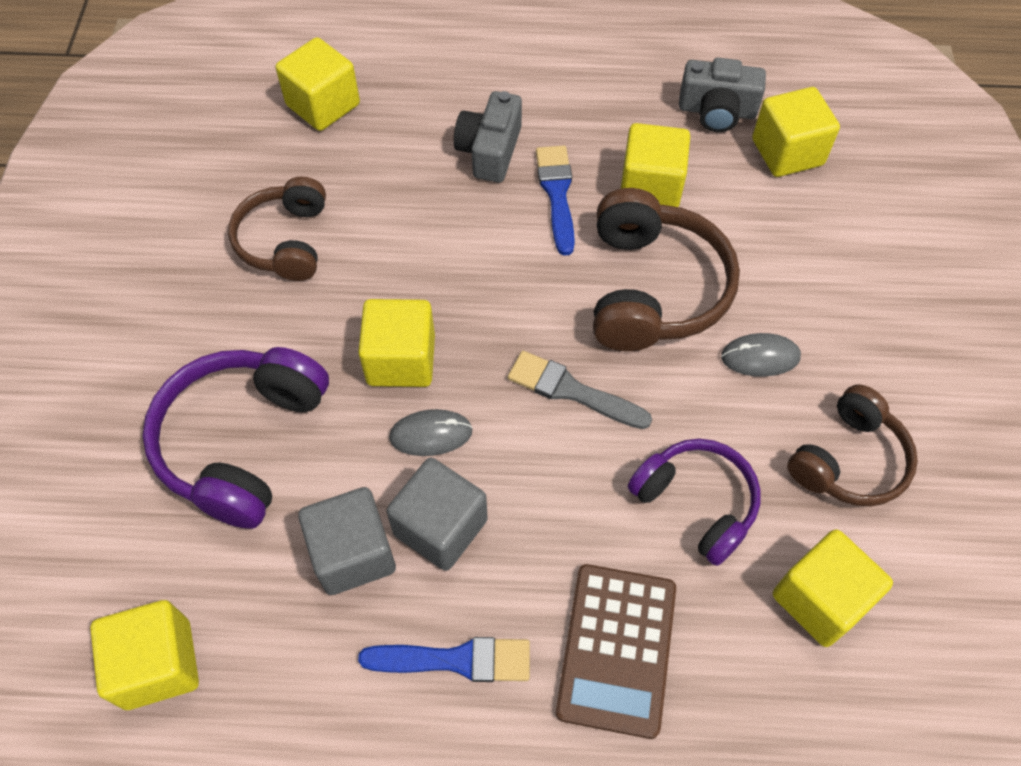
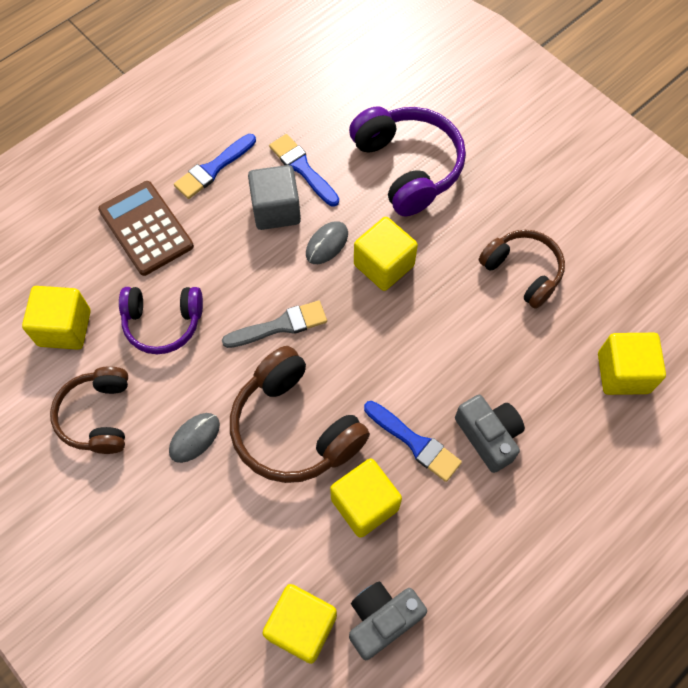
camera: 135 degrees right, 5 degrees up
(158, 664) = (331, 73): yellow cube -> none
(353, 553) = (302, 168): grey cube -> blue brush

